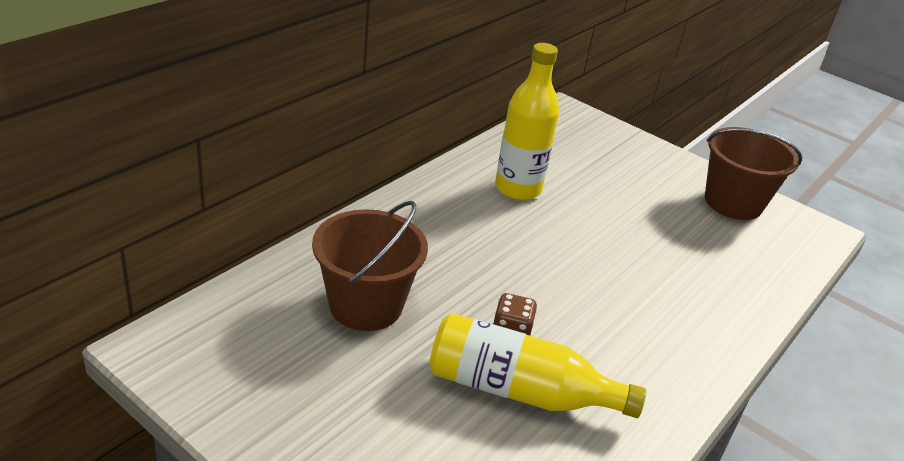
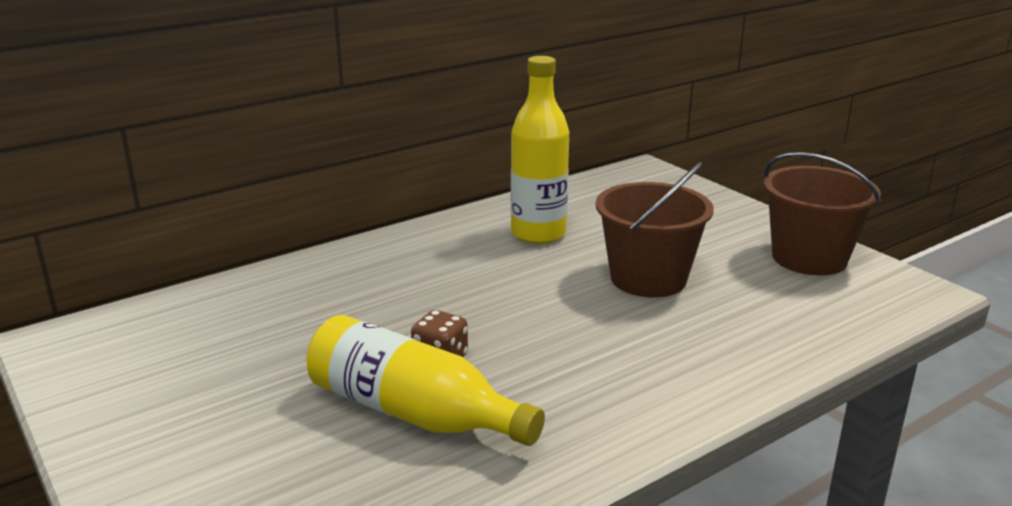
camera: 20 degrees right, 10 degrees down
(365, 305) = (293, 322): brown bucket -> brown bucket (648, 279)

